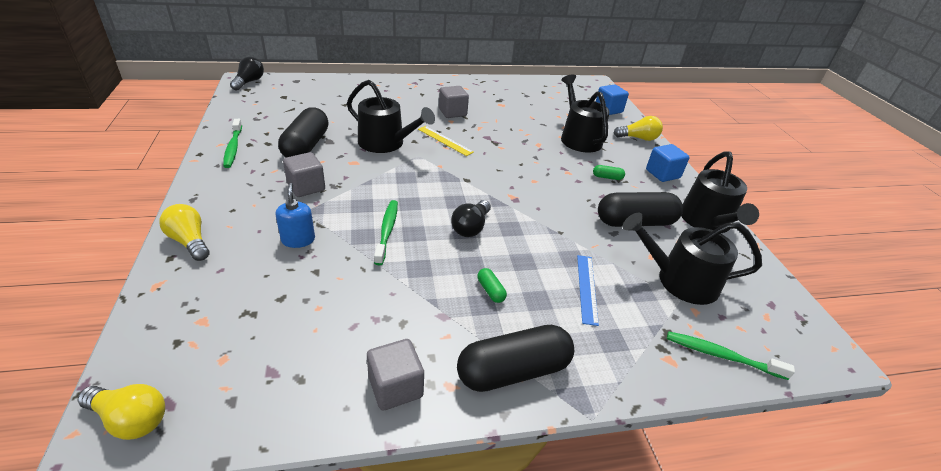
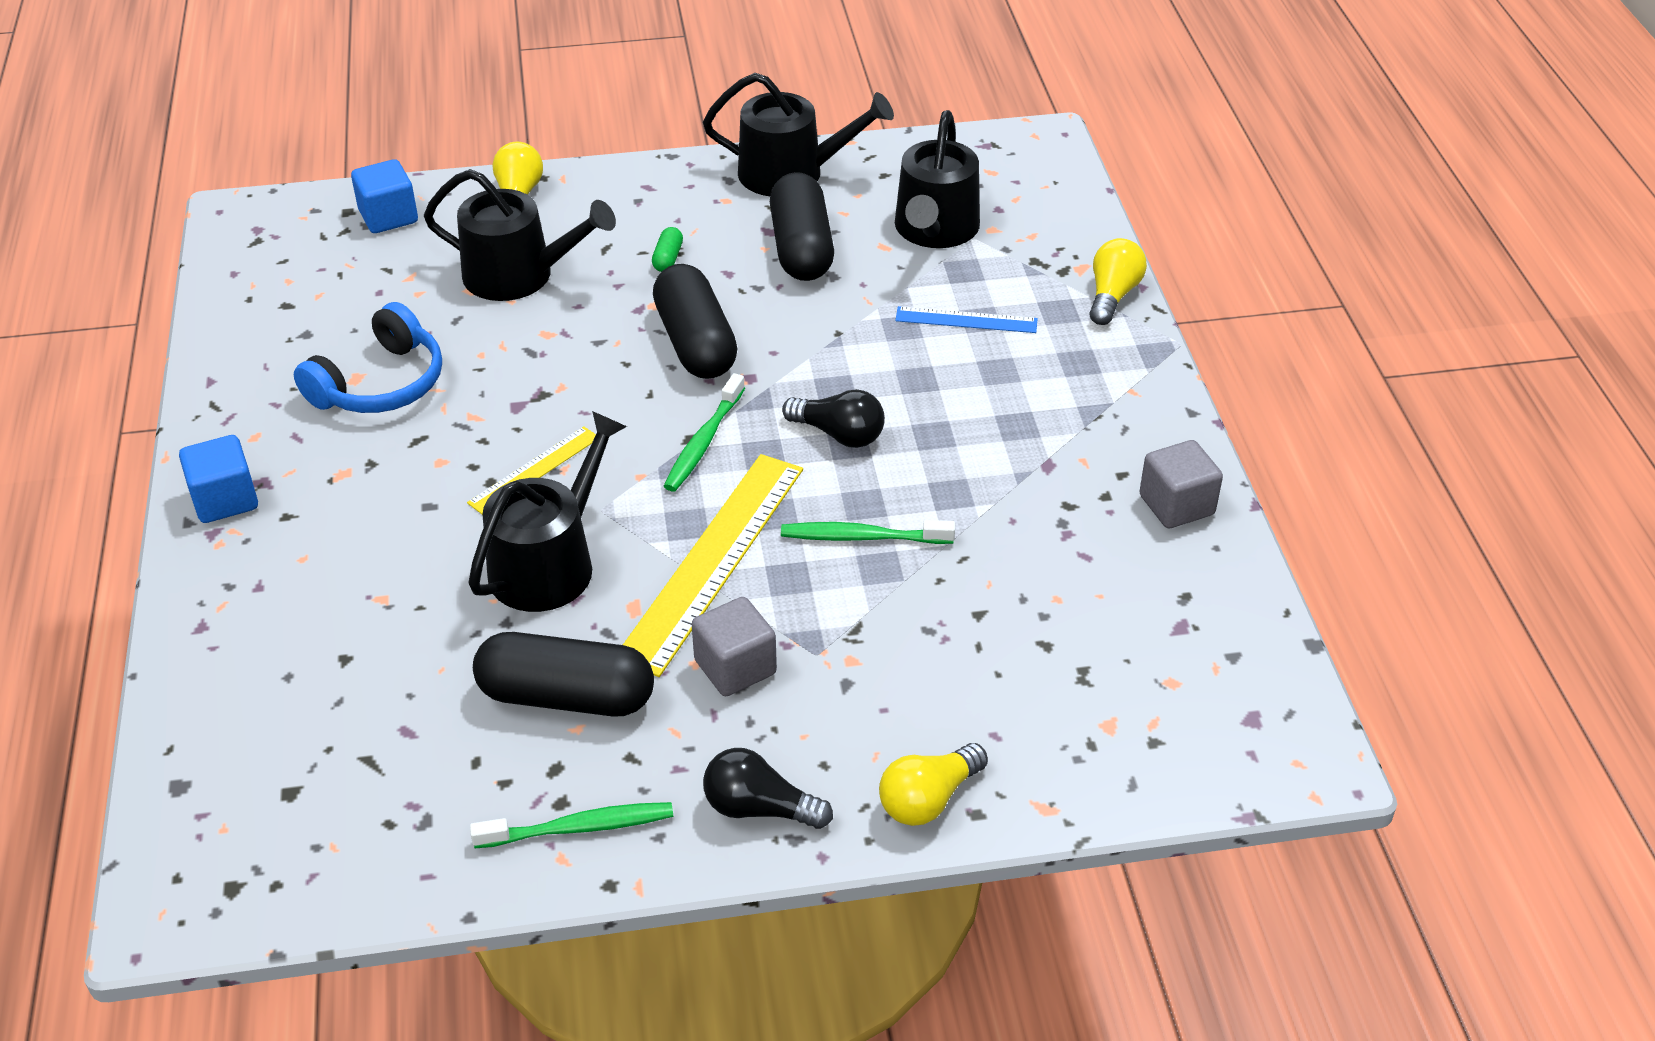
camera: 85 degrees left, 5 degrees up
(130, 419) = (1282, 747): yellow light bulb -> yellow light bulb (1112, 295)
(249, 82) = (180, 895): black light bulb -> black light bulb (759, 808)
(298, 240) = (902, 649): blue soap dispenser -> none
(379, 183) = (712, 560): none -> yellow ruler
(452, 112) = (397, 459): grey cube -> none
(490, 291) = (988, 416): green capsule -> none
(498, 109) = (381, 384): none -> blue headphones
(513, 371) = (1128, 401): black capsule -> black capsule (695, 343)
(578, 138) = (519, 275): black watering can -> black watering can turned 150 degrees counterclockwise
(662, 174) = (651, 191): blue cube -> blue cube (225, 500)
(721, 356) = (1066, 225): green toothbrush -> green toothbrush (703, 442)

